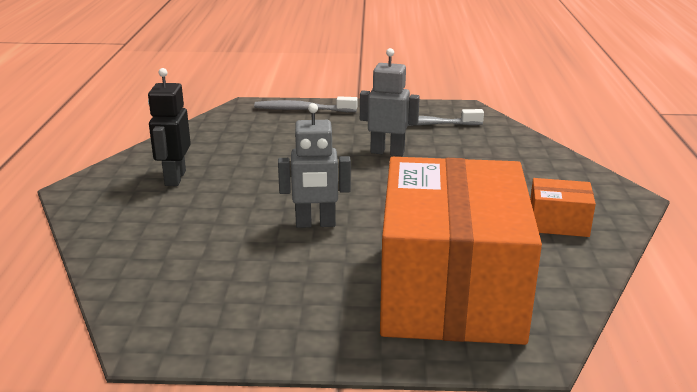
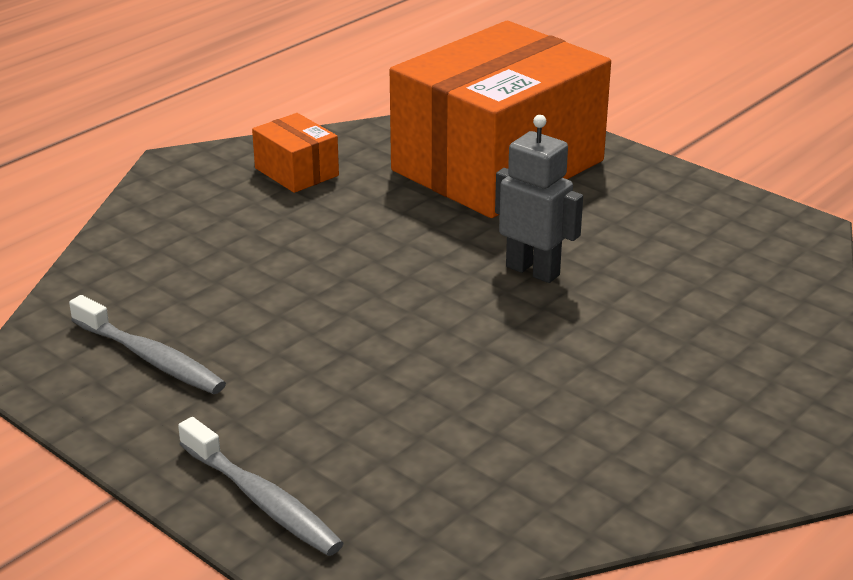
camera: 140 degrees left, 5 degrees up
(175, 178) = (641, 422): black robot -> none
(387, 152) = (293, 332): grey robot -> none

